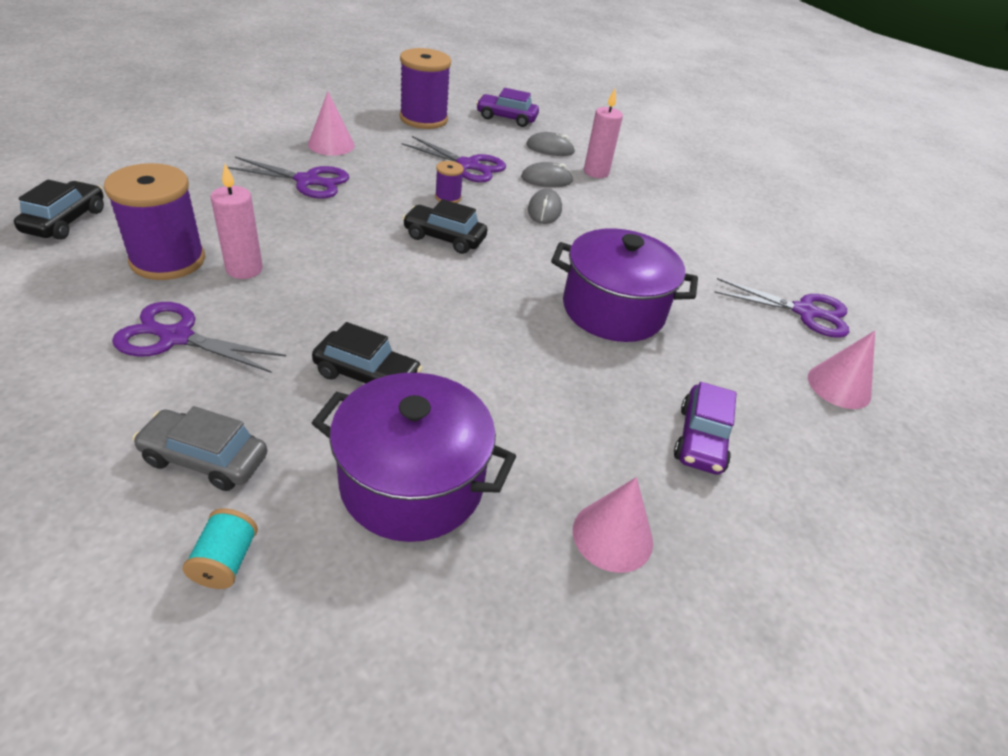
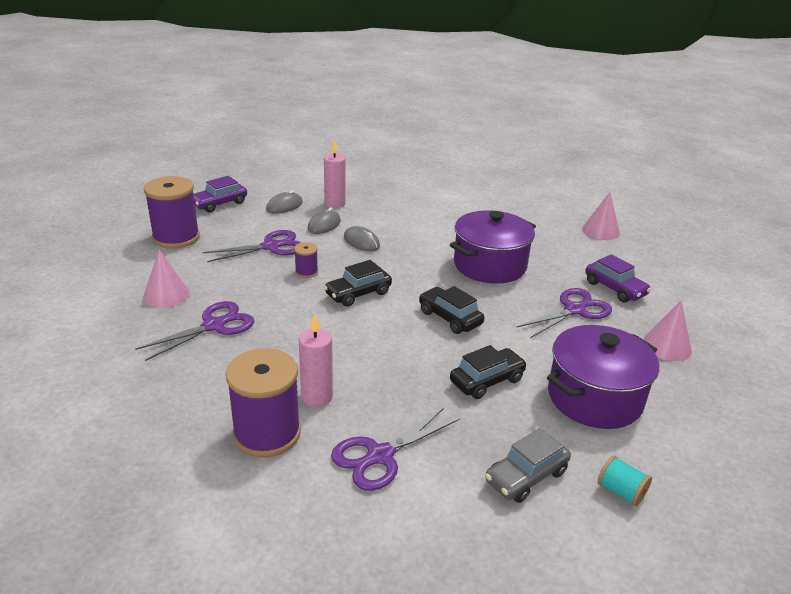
camera: 50 degrees left, 10 degrees down
(65, 221) = (139, 481): black car -> black car (449, 318)
(805, 312) = (537, 209): purple scissors -> purple scissors (575, 310)

